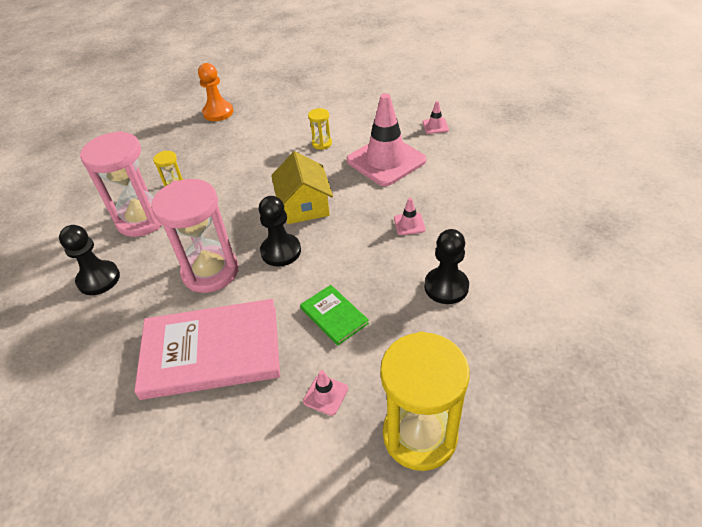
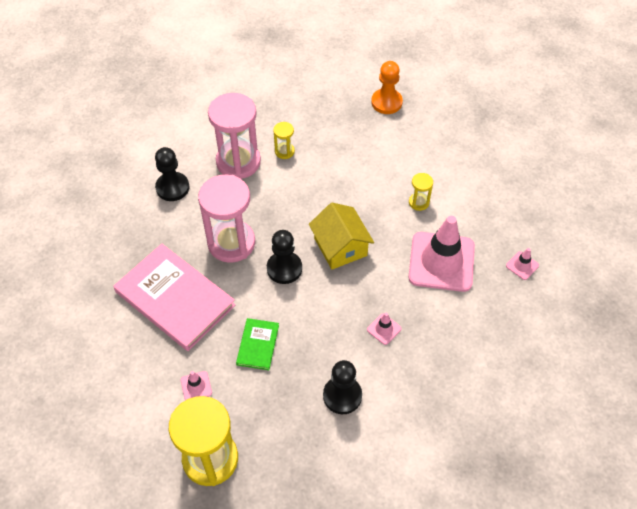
camera: 45 degrees right, 10 degrees up
(304, 205) = (340, 247): yellow house -> yellow house turned 60 degrees counterclockwise

